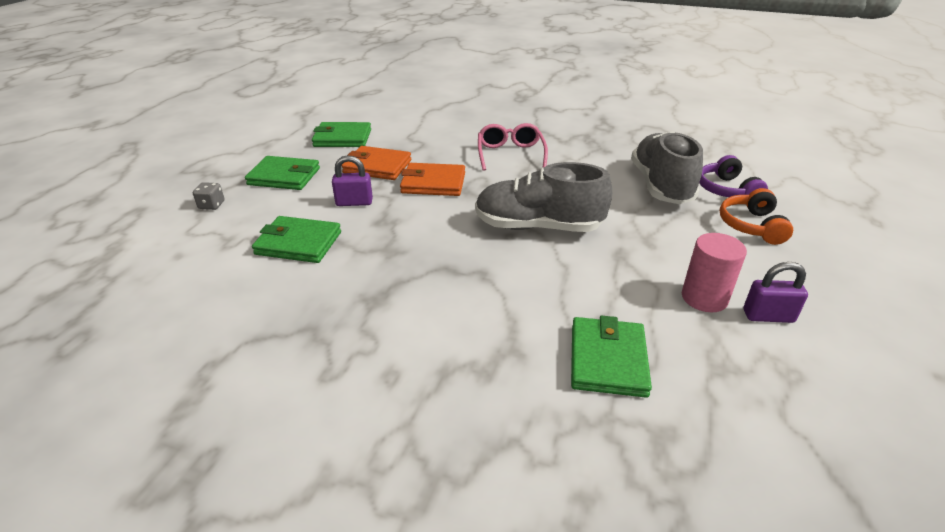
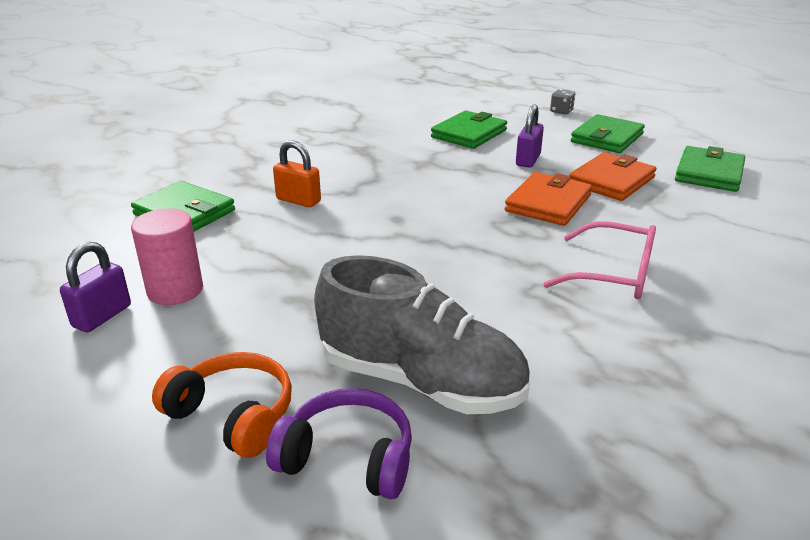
camera: 115 degrees right, 5 degrees down
(521, 296) = (298, 200): none -> orange padlock
(538, 227) = (398, 239): grey shoe -> none

